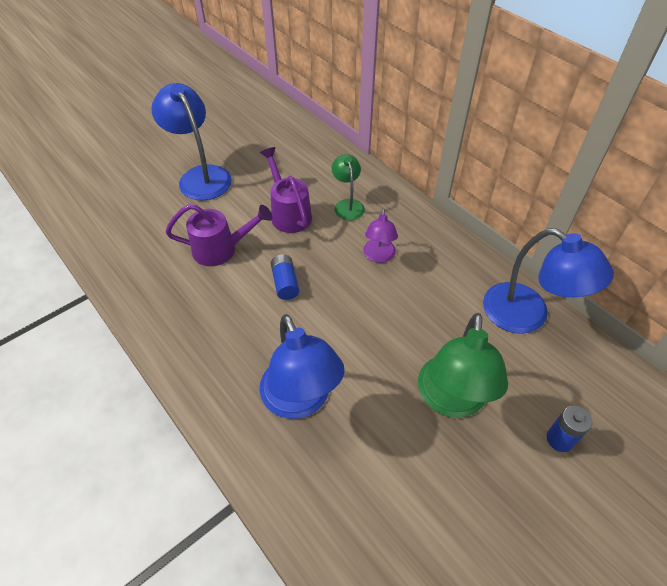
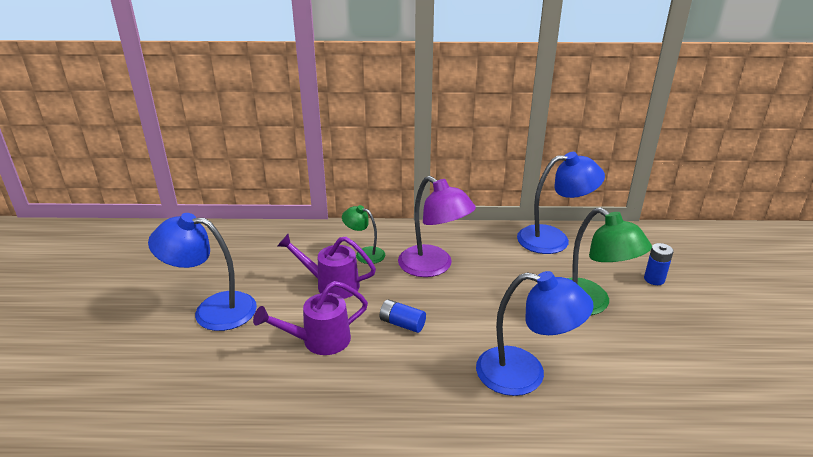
camera: 50 degrees left, 20 degrees down
(221, 249) = (319, 341): purple watering can -> purple watering can turned 150 degrees counterclockwise
(379, 256) = (433, 267): purple lamp -> purple lamp, size x1.80

